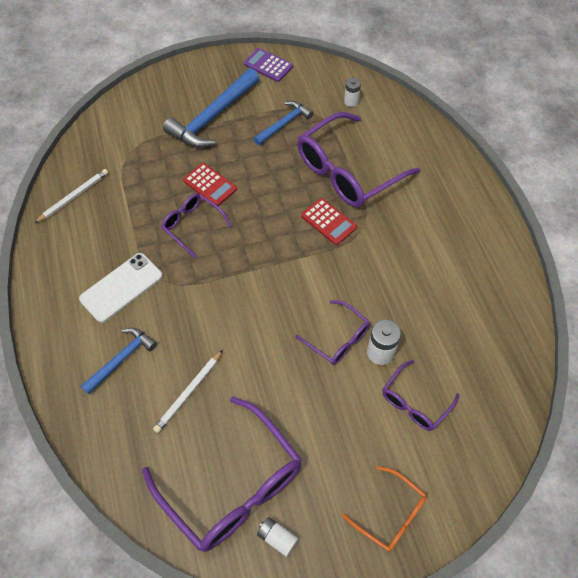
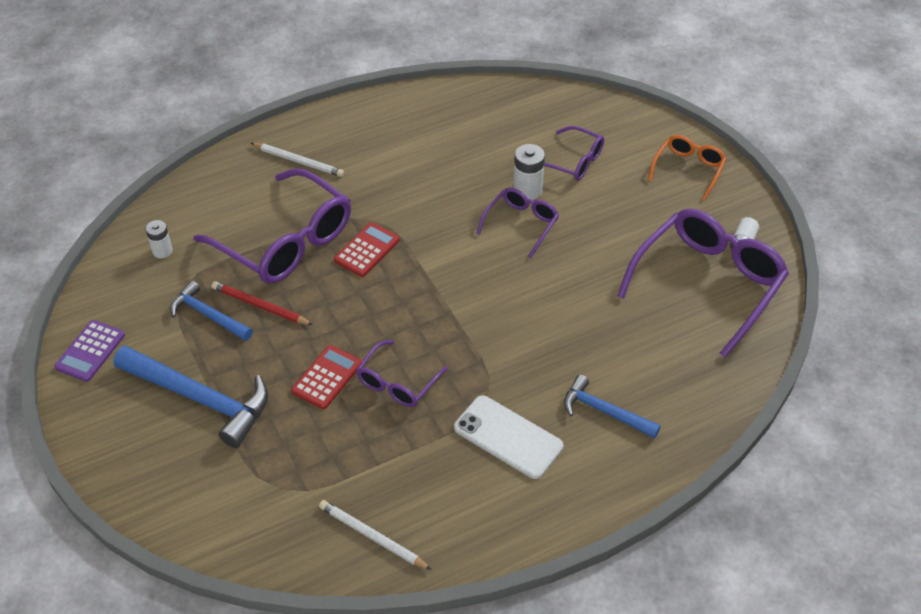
camera: 100 degrees left, 10 degrees down
(189, 392) = (624, 338): white pencil -> white pencil (299, 161)
(286, 152) = (260, 306): none -> red pencil

